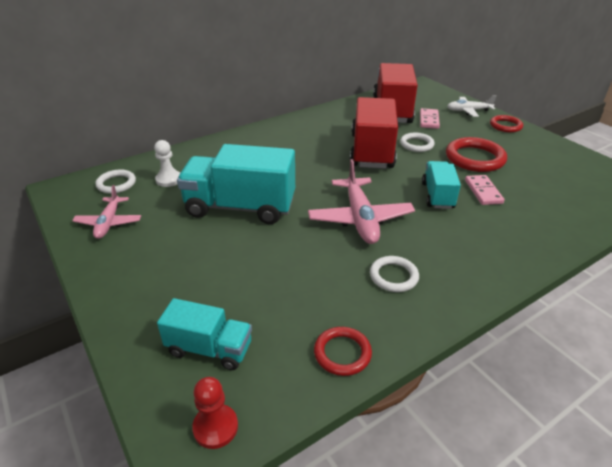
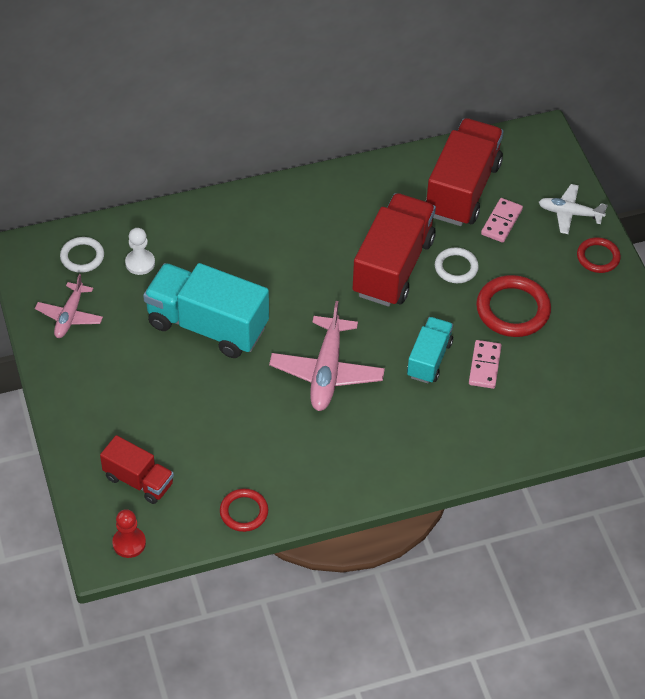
camera: 15 degrees right, 15 degrees up
(209, 349) = (138, 480): turquoise truck -> red truck
(393, 276) = (324, 450): white ring -> none

